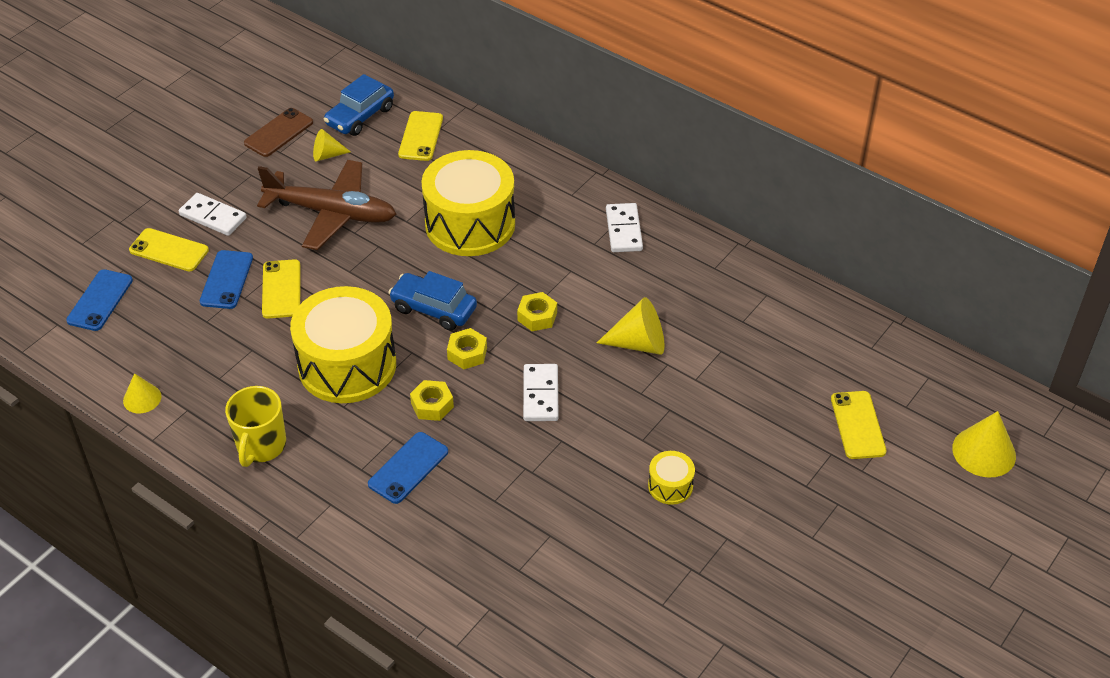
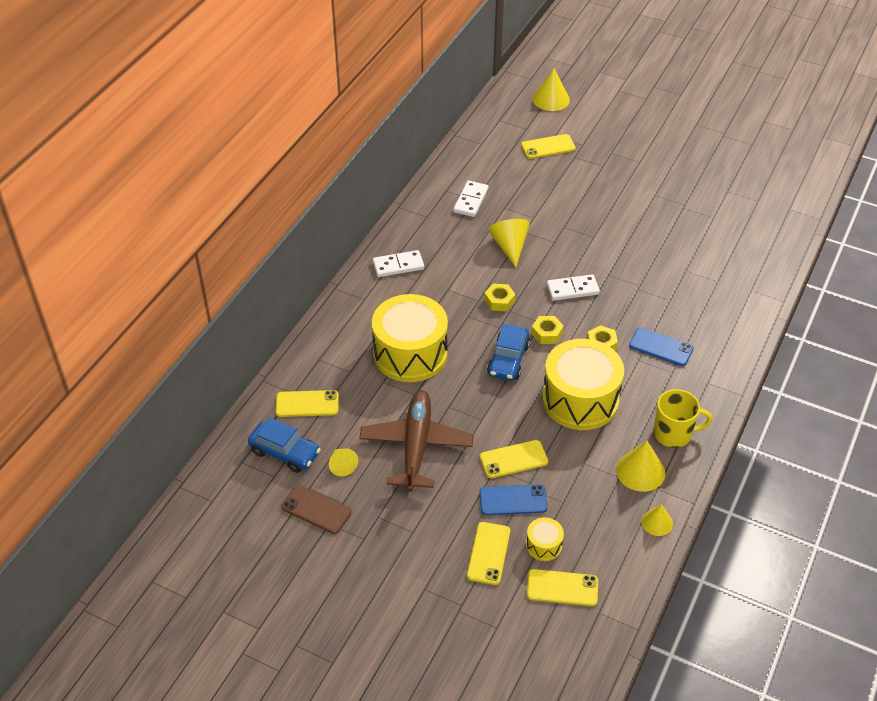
camera: 100 degrees left, 0 degrees up
(100, 300) = (562, 588): blue phone -> yellow phone
(213, 216) = (438, 531): white domino -> white domino (470, 200)
(218, 399) = (640, 471): none -> yellow cone
(670, 486) = (625, 221): yellow drum -> yellow drum (544, 545)

